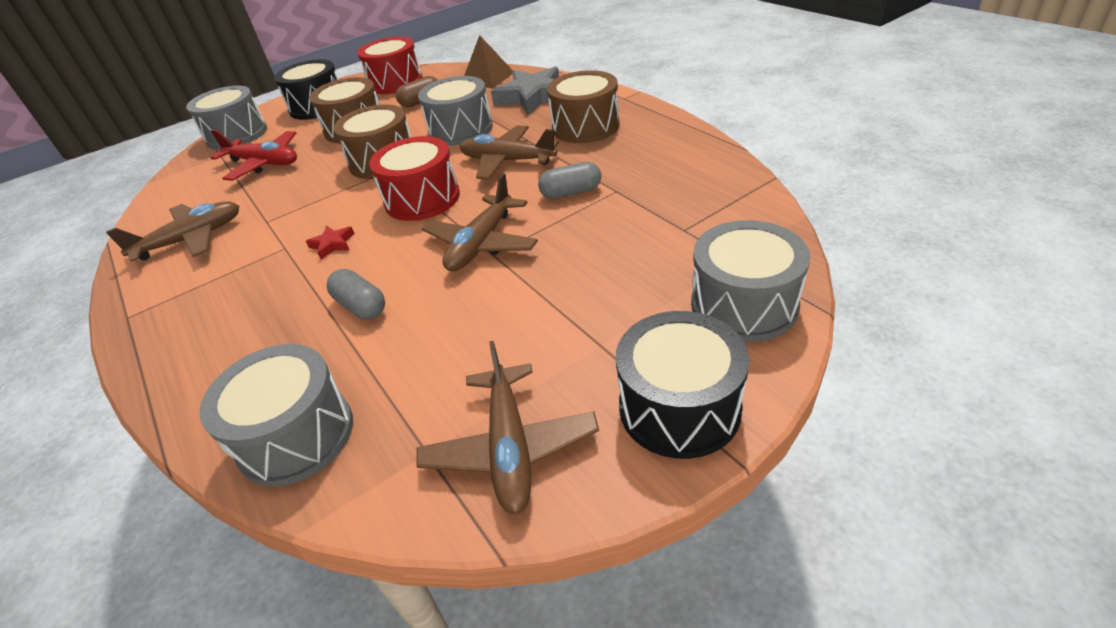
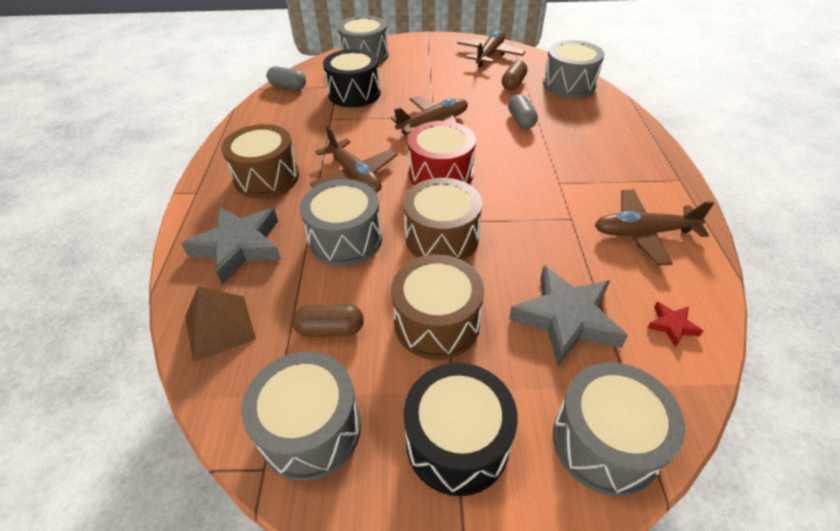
camera: 150 degrees left, 5 degrees up
(264, 163) = (566, 319): red plane -> grey star
(332, 244) = (523, 167): red star -> red star (672, 325)
(395, 82) = (310, 429): red drum -> grey drum
(409, 379) = (513, 84): none -> brown capsule
(571, 192) = (352, 130): grey capsule -> grey capsule (288, 87)
(679, 407) = (427, 44): black drum -> black drum (354, 93)

